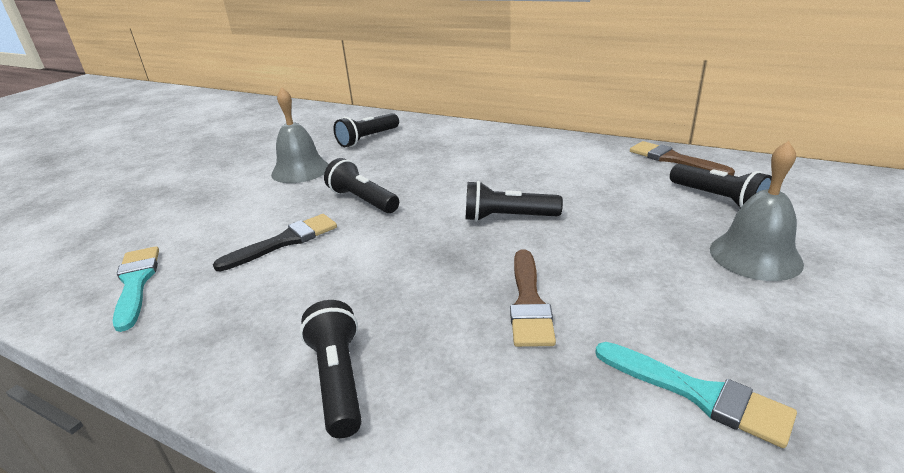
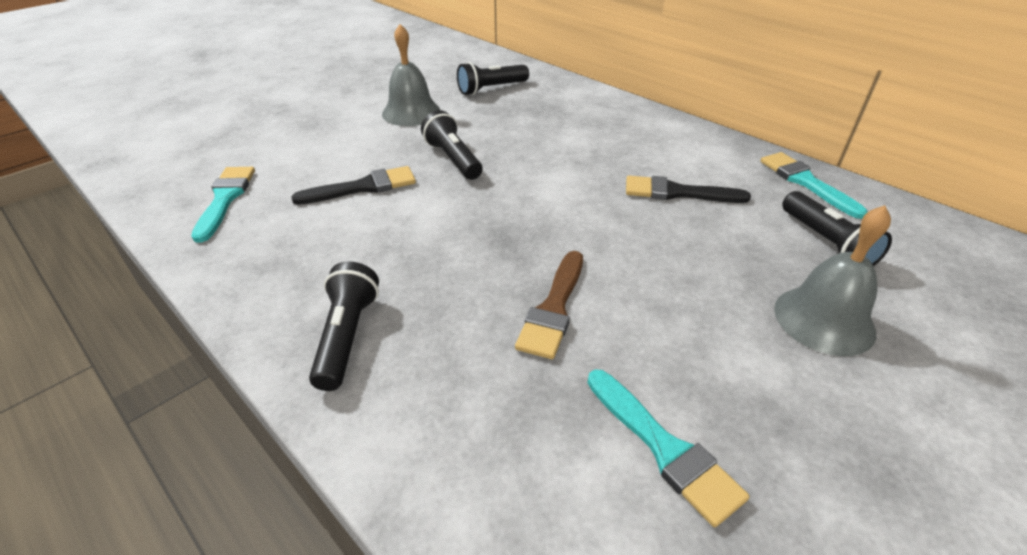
camera: 15 degrees right, 10 degrees up
(507, 218) = (583, 211): black flashlight -> none
(578, 187) = (677, 193): none -> black brush
(674, 159) = (806, 182): brown brush -> turquoise brush

